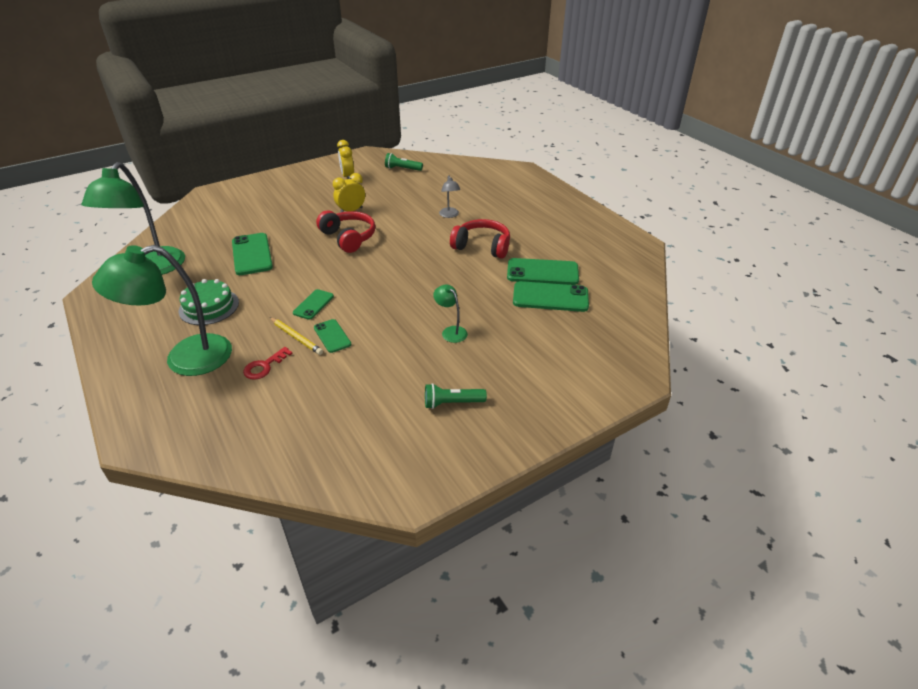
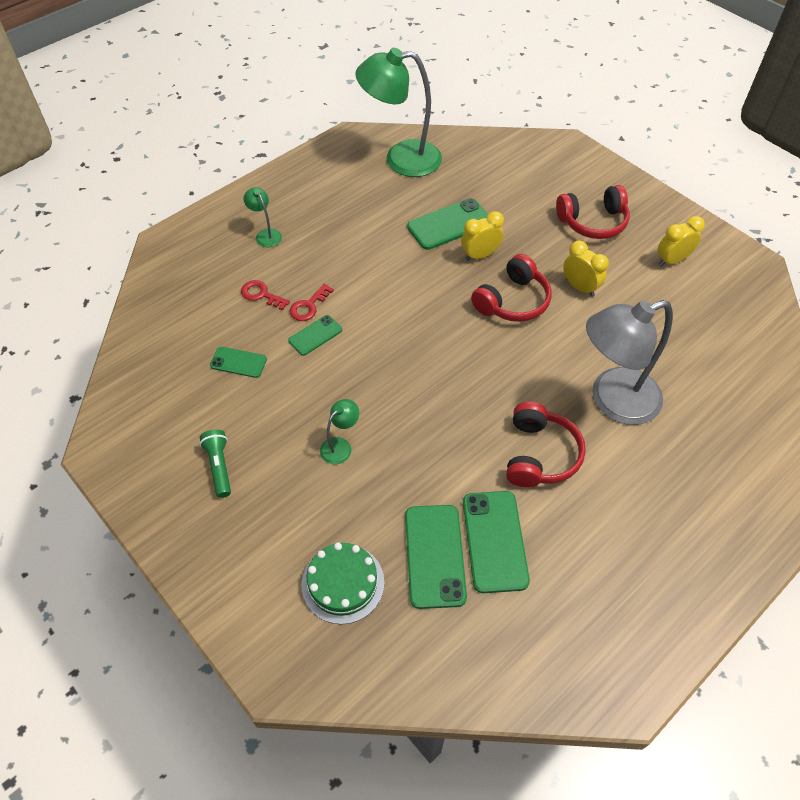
camera: 80 degrees right, 15 degrees up
(185, 359) = (266, 234): green lamp -> green lamp, size x0.43
(209, 307) = (347, 223): green cake -> green cake (343, 583)
(294, 196) = (593, 222): none -> red headphones
(295, 245) = (480, 255): none -> yellow clock
(296, 337) = (309, 306): yellow pencil -> red key
(313, 304) = (367, 305): green phone -> green phone (238, 362)
(402, 169) = (728, 317): green flashlight -> none
(449, 215) = (612, 401): grey lamp -> grey lamp, size x2.32

